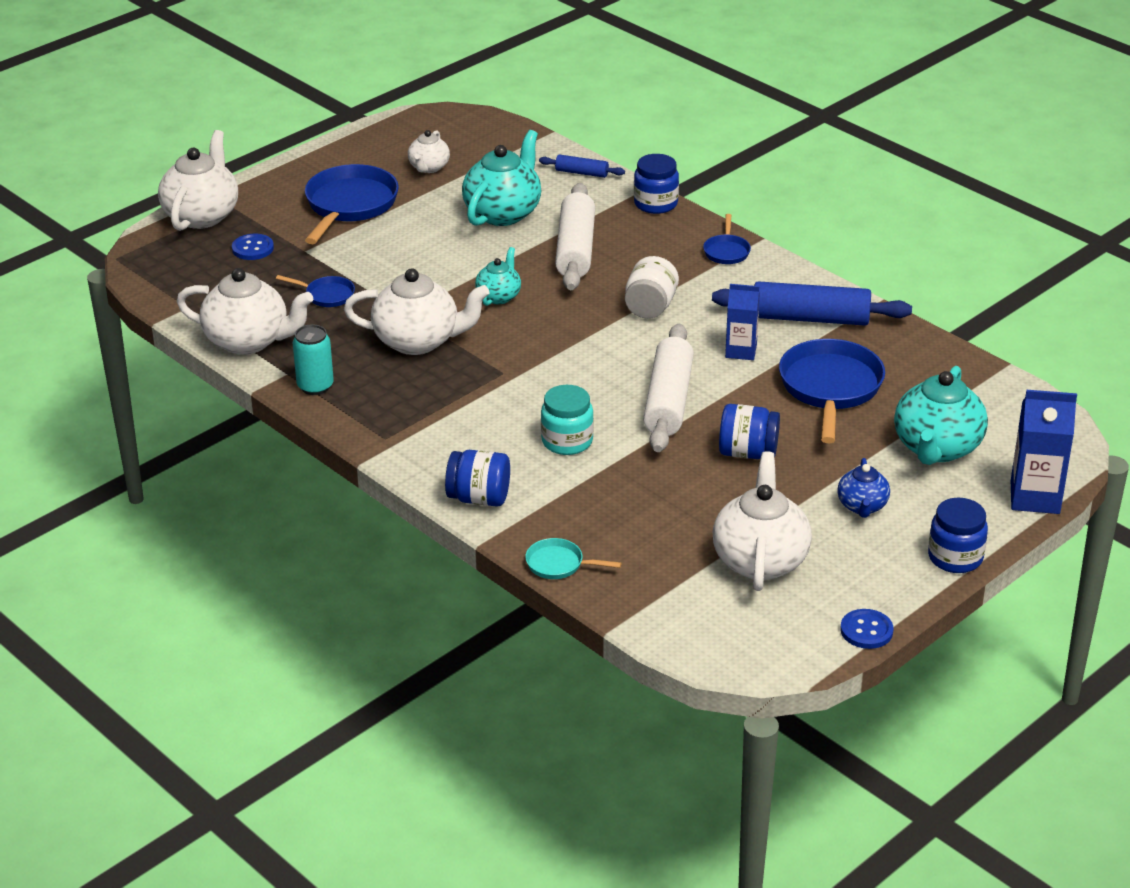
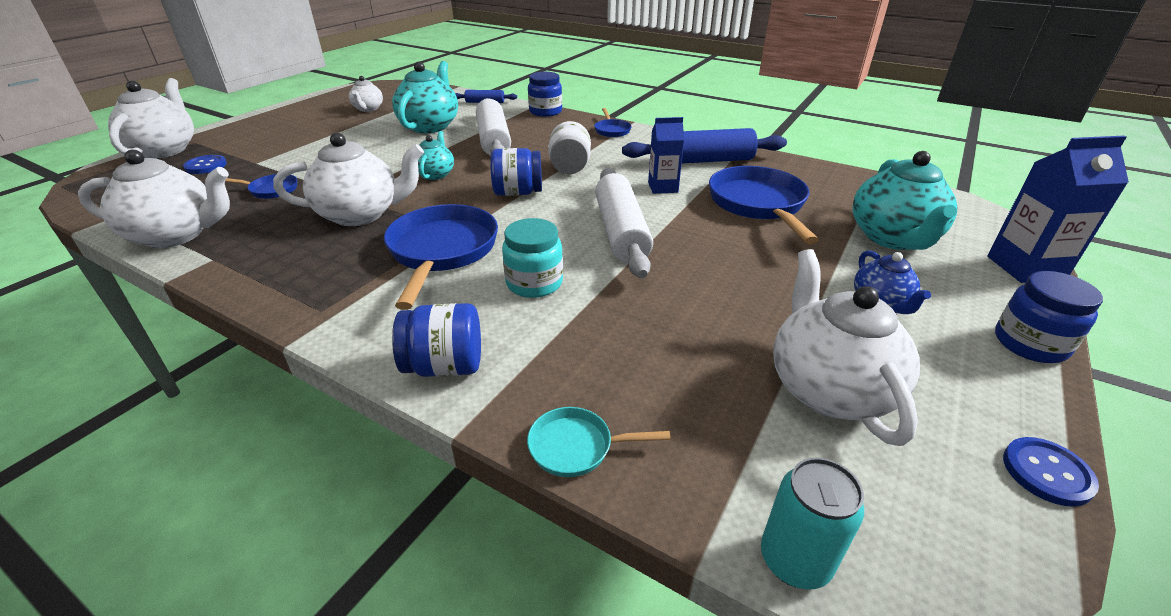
camera: 15 degrees left, 0 degrees up
(315, 386) = (243, 267): turquoise can -> turquoise can (794, 560)
(349, 205) = (301, 133): blue pan -> blue pan (442, 251)
(747, 452) = (725, 267): blue jar -> blue jar (518, 193)

